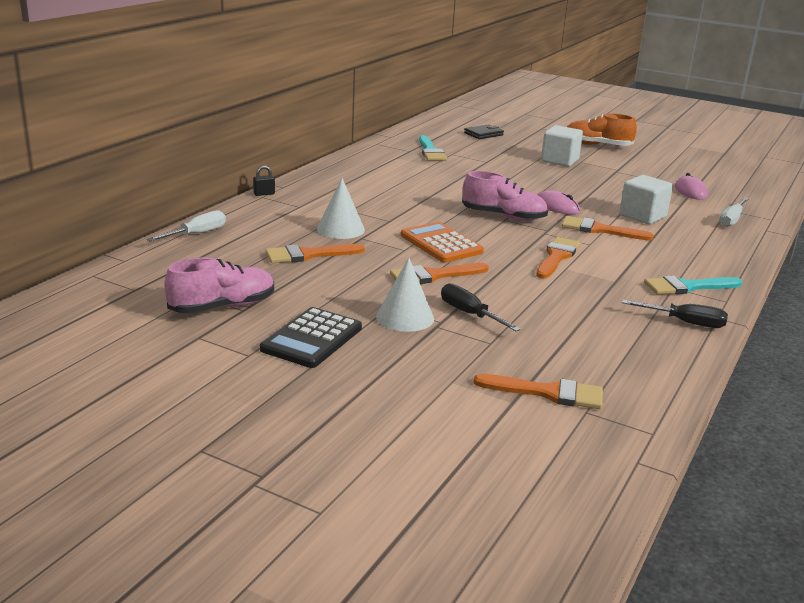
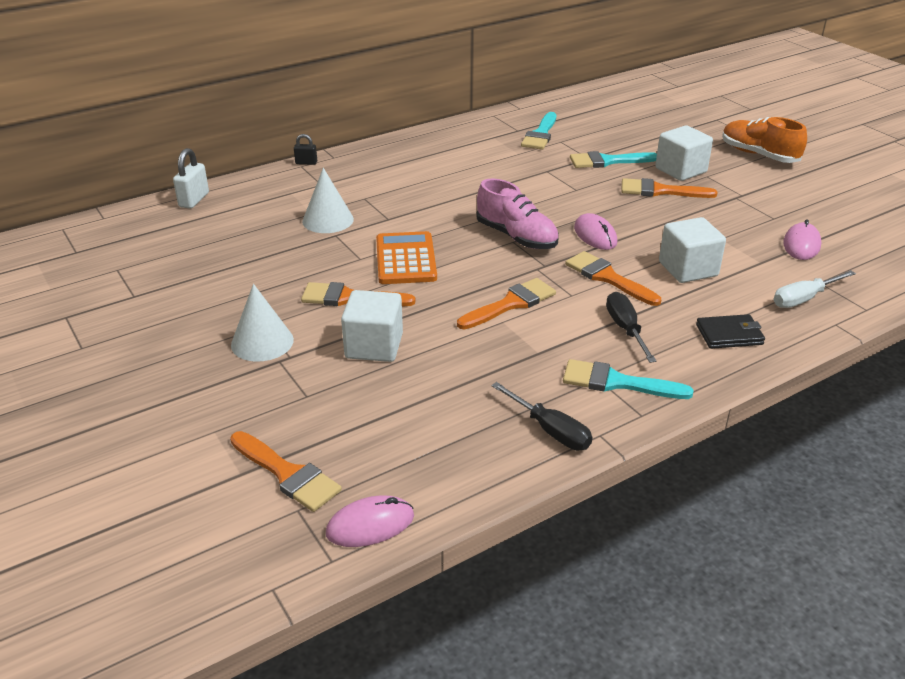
camera: 30 degrees right, 10 degrees up
(197, 234) = (194, 200): white screwdriver -> white padlock
(222, 307) = (121, 288): pink shoe -> none
(308, 255) = (261, 245): orange brush -> orange brush (660, 191)
(312, 339) = (152, 344): black calculator -> none
(469, 314) = (328, 354): black screwdriver -> black screwdriver (625, 328)
(483, 134) = (632, 118): black wallet -> black wallet (729, 334)
(496, 301) = (374, 346): none -> white cube
(503, 162) = (608, 161): none -> turquoise brush
(648, 405) = (370, 525): none -> pink mouse

